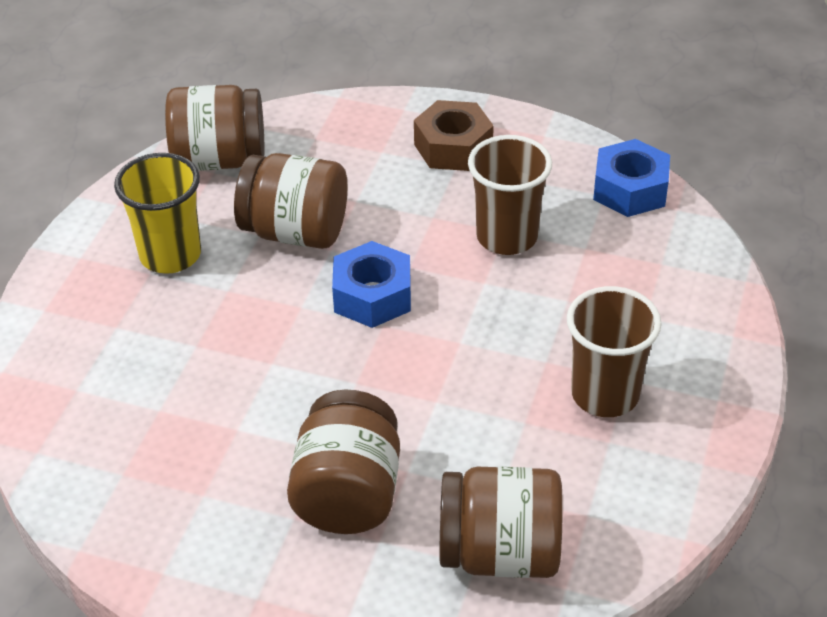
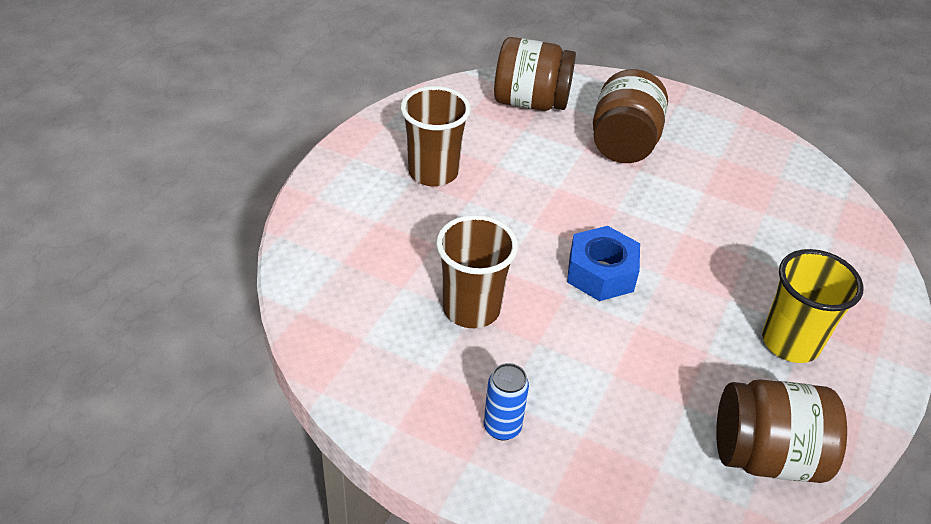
camera: 175 degrees left, 0 degrees up
(295, 232) = (673, 348): brown jar -> none
(453, 147) = (502, 427): brown nut -> blue can
(630, 189) = (334, 340): blue nut -> none

